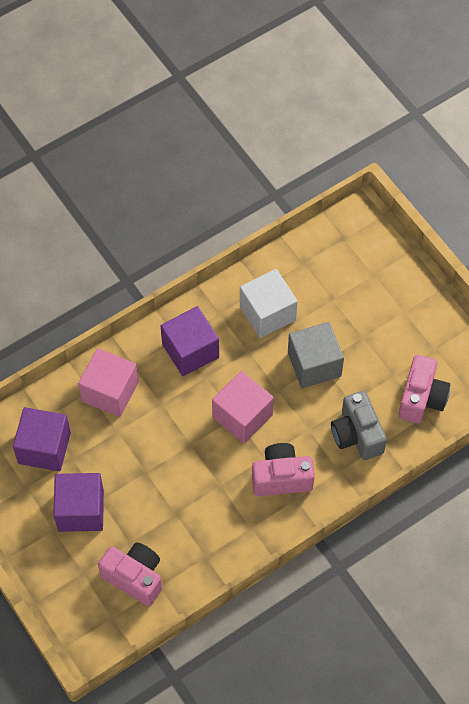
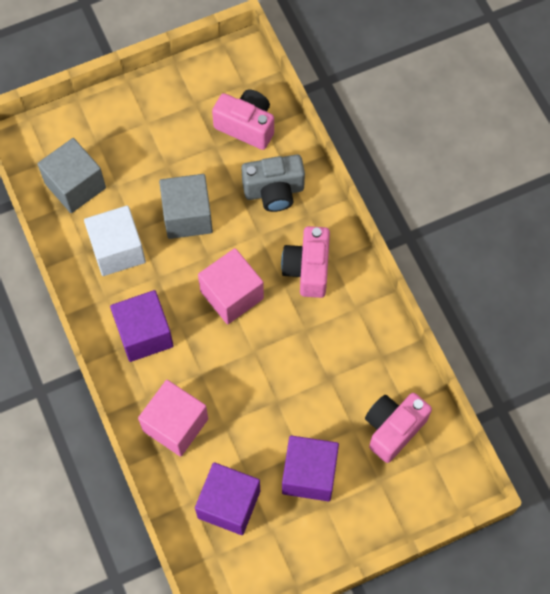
camera: 80 degrees left, 5 degrees up
(324, 266) = (75, 186): none -> grey cube

